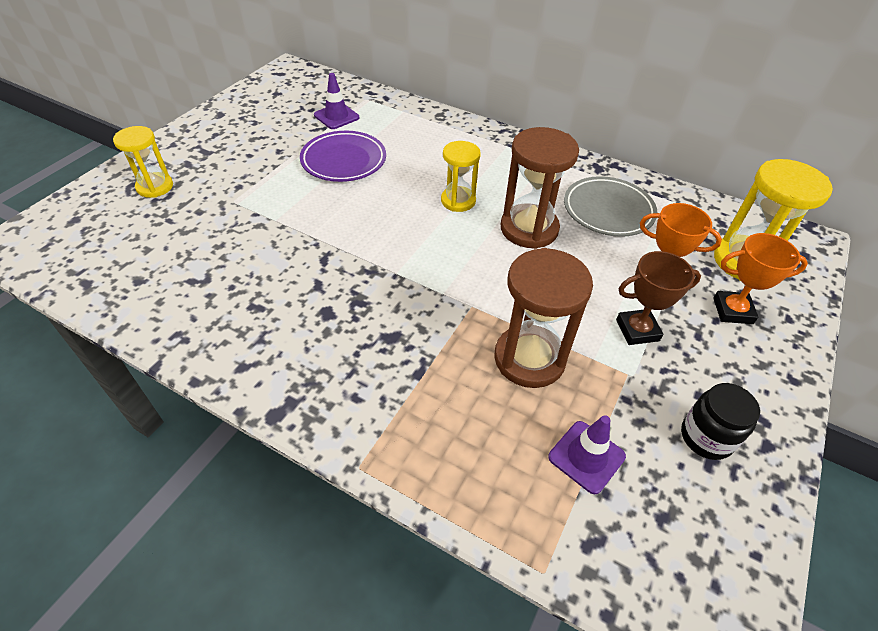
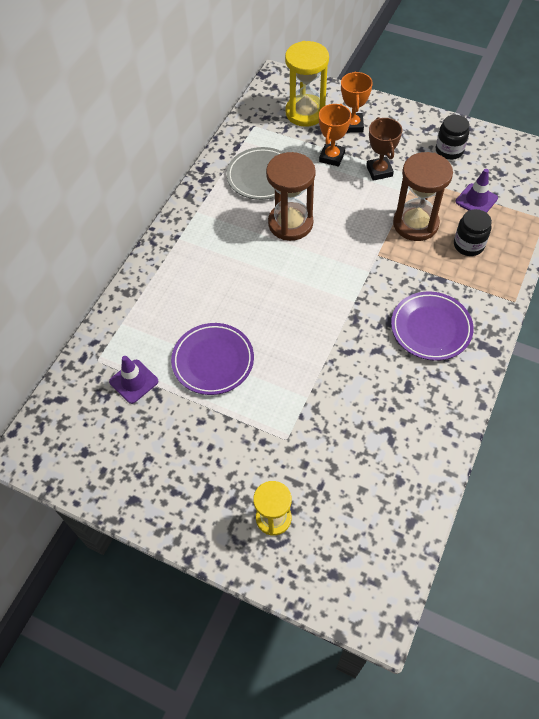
camera: 90 degrees left, 10 degrees up
(335, 345) = (431, 328): none -> purple plate
(458, 201) = (262, 269): yellow hourglass -> none
(483, 423) = (468, 245): none -> black jar

